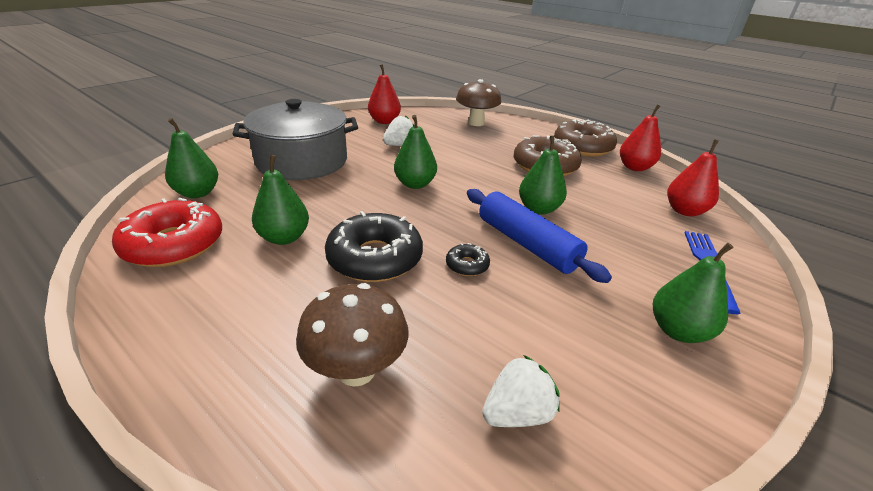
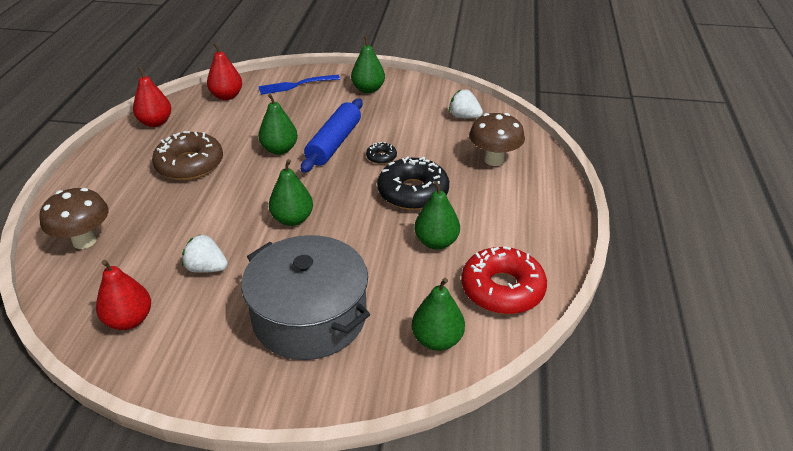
camera: 120 degrees left, 5 degrees up
(582, 147) = (121, 154): brown donut -> none

